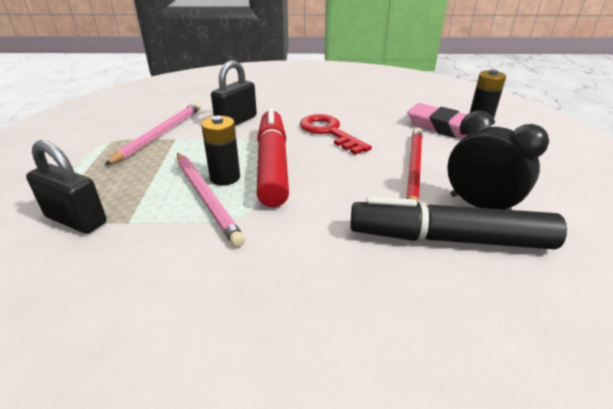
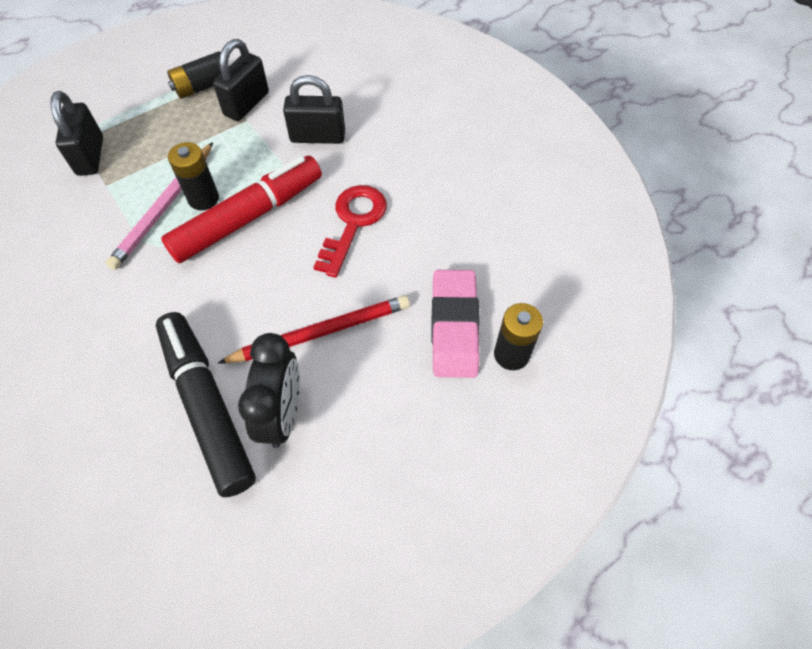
camera: 55 degrees right, 25 degrees up
(107, 144) = (203, 86): none -> black battery
(160, 134) = (246, 104): pink pencil -> black padlock

